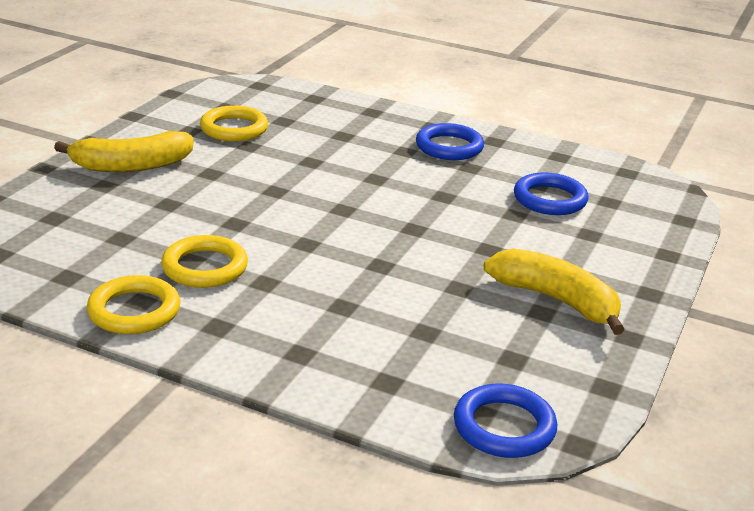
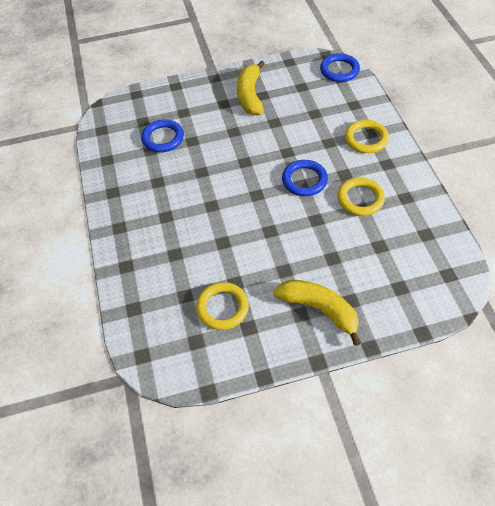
camera: 125 degrees left, 25 degrees up
(134, 311) = (413, 193): yellow ring -> yellow ring (366, 139)
(449, 147) = (141, 203): blue ring -> blue ring (304, 180)

